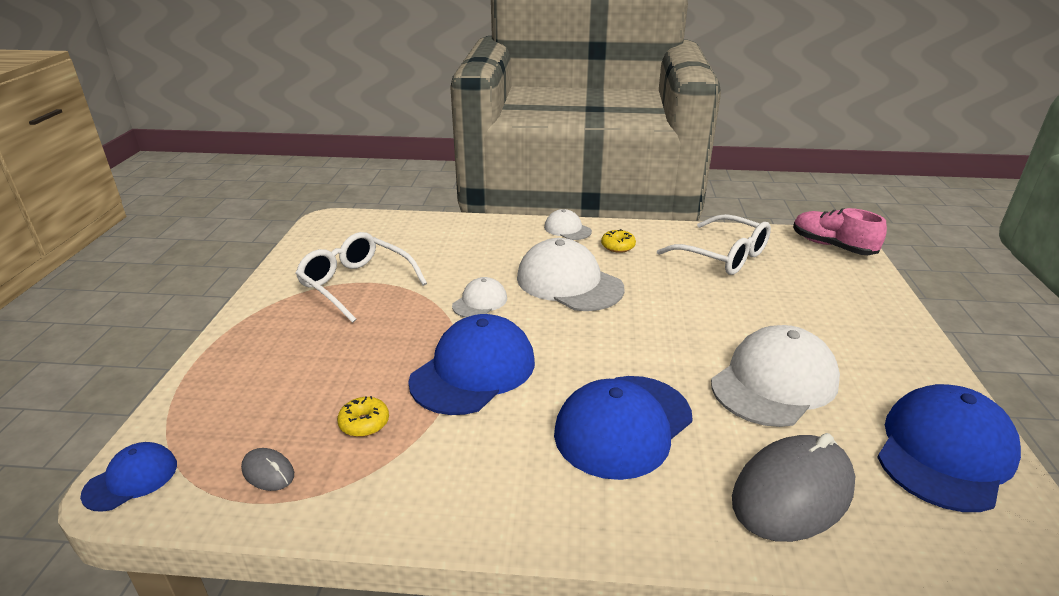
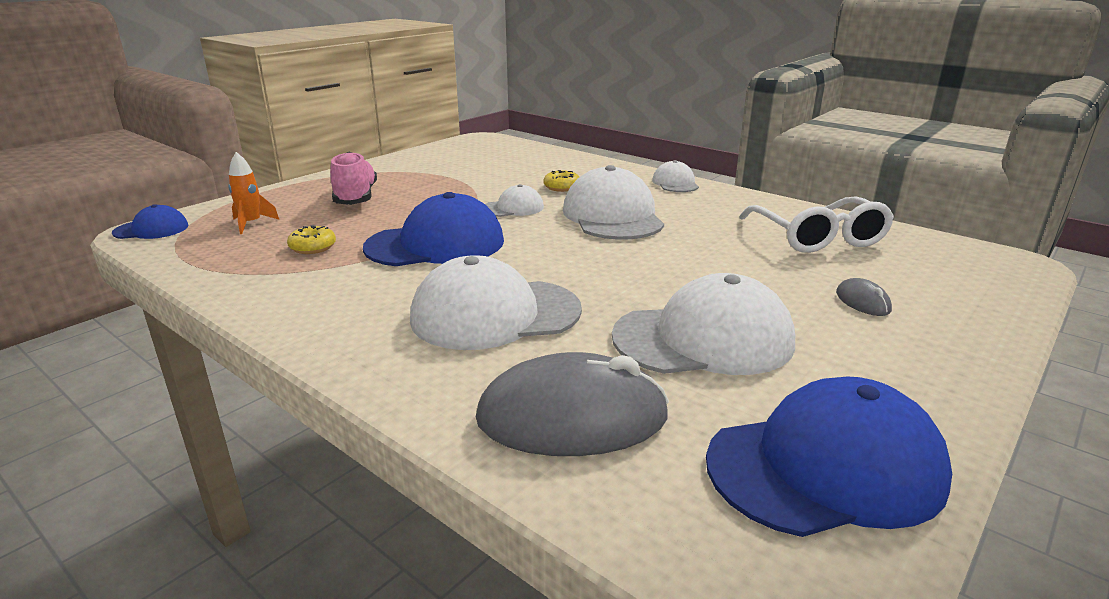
camera: 35 degrees right, 5 degrees down
(248, 421) = (251, 224): none -> orange rocket
(268, 472) = (218, 251): grey mouse -> grey mouse (862, 302)
(356, 284) = (438, 176): white glasses -> none
(618, 246) = (706, 205): yellow donut -> yellow donut (562, 187)
(623, 425) = (495, 314): blue cap -> white cap
(832, 246) = (990, 264): pink shoe -> pink shoe (356, 198)

